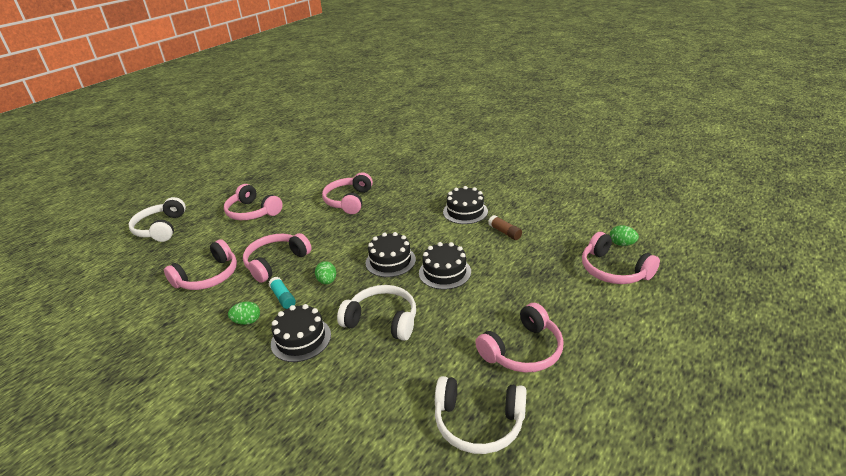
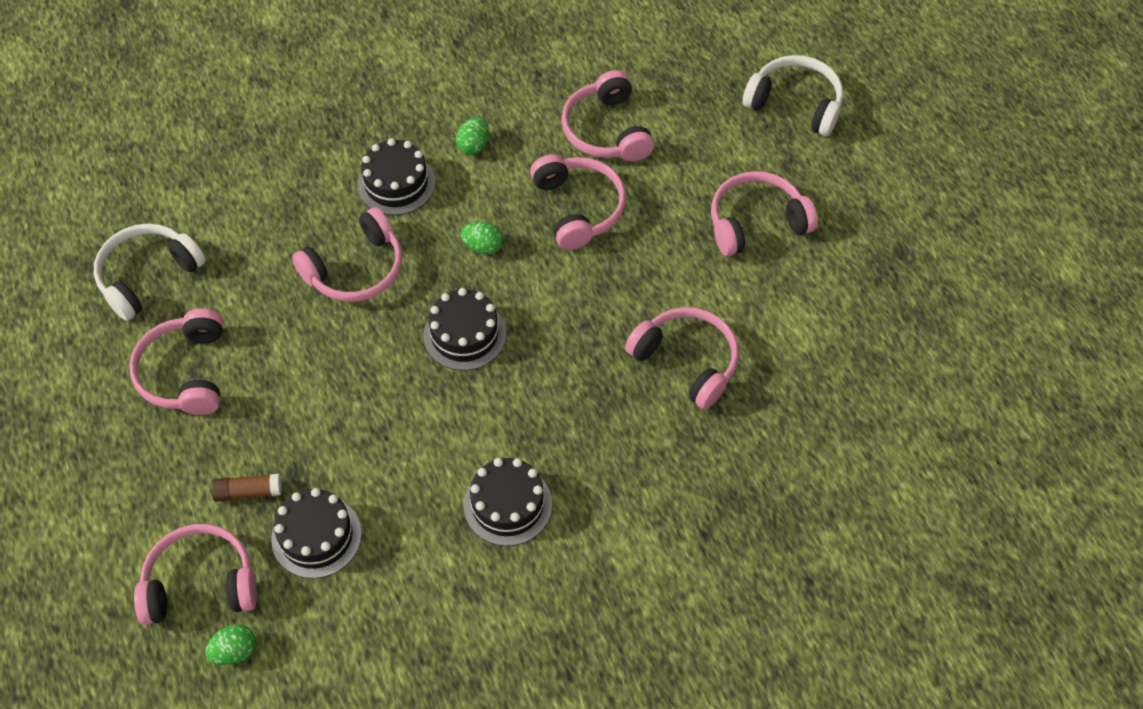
camera: 120 degrees right, 25 degrees up
(283, 298) = (489, 191): turquoise glue stick -> none
(382, 320) = (356, 269): white headphones -> pink headphones
(445, 272) = (383, 382): black cake -> black cake (316, 536)
(504, 232) = (404, 518): brown glue stick -> brown glue stick (248, 492)

